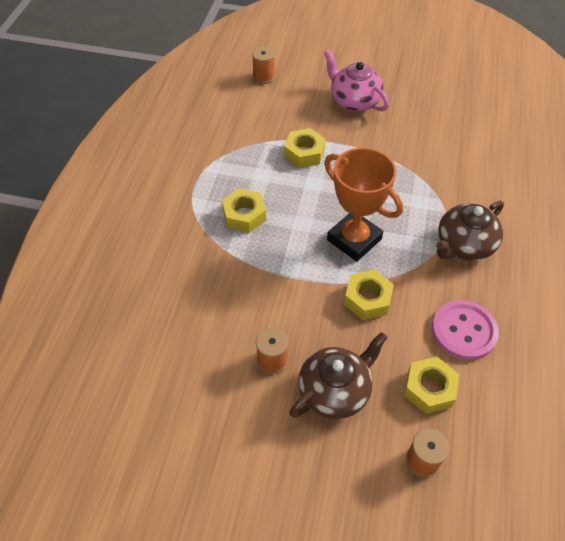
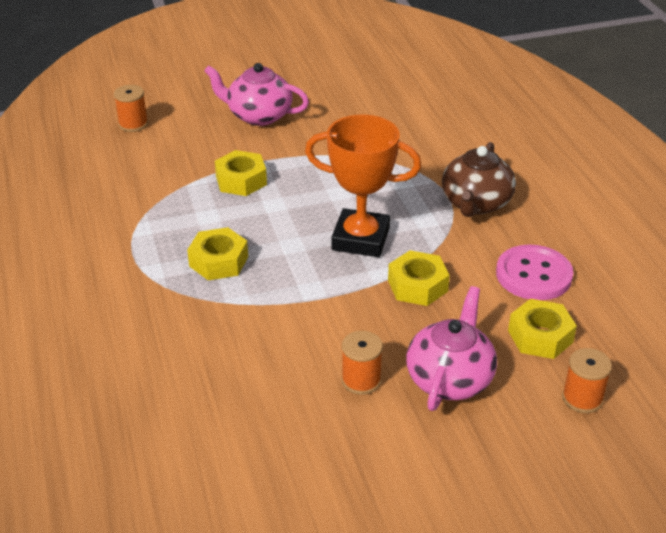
camera: 30 degrees left, 15 degrees down
(335, 391) = (450, 378): brown teapot -> pink teapot

